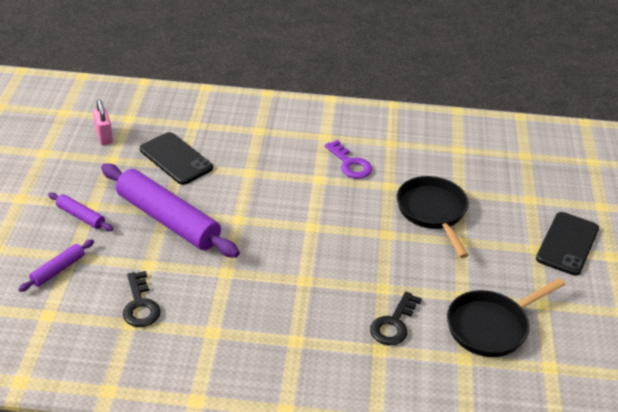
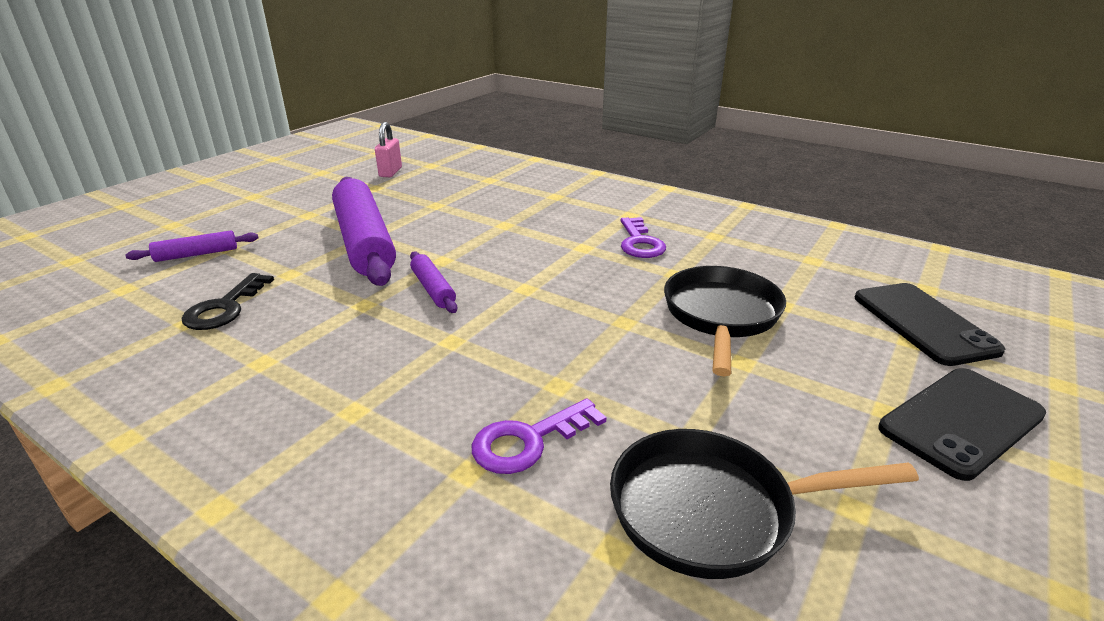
camera: 30 degrees right, 10 degrees down
(81, 216) = (284, 220): purple rolling pin -> purple rolling pin (433, 289)
(176, 159) = (438, 199): black phone -> black phone (923, 323)
(393, 324) = (528, 441): black key -> purple key

